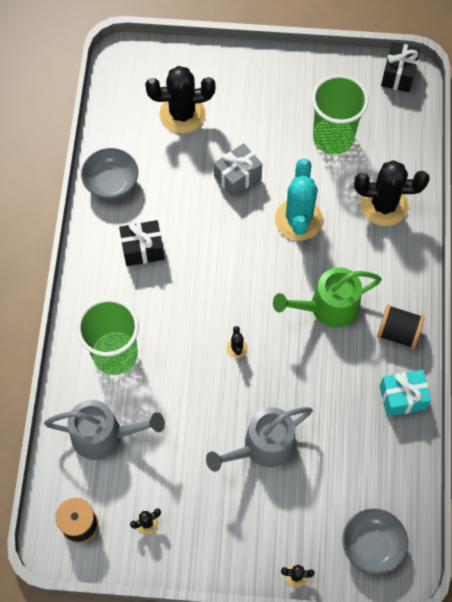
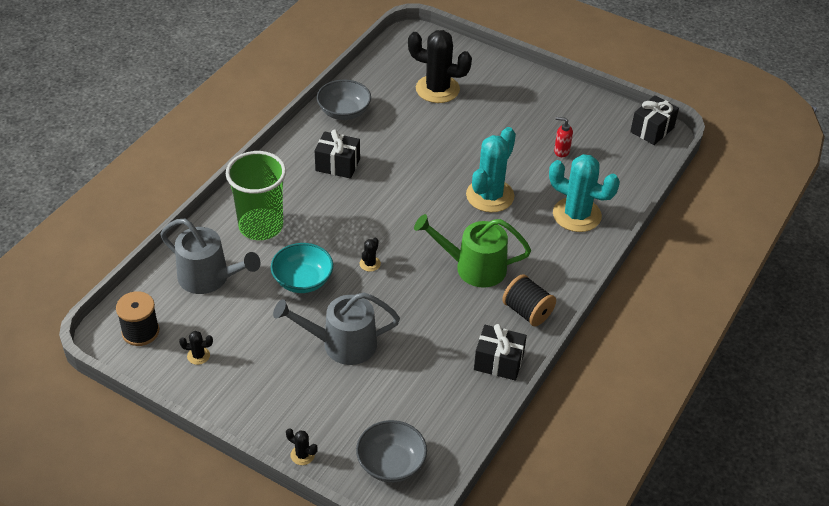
camera: 25 degrees right, 20 degrees down
(189, 396) = (302, 280): none -> turquoise bowl
(237, 177) = (456, 147): grey gift -> none
(333, 137) = (561, 151): green cup -> red soap dispenser
(384, 205) = (576, 215): black cactus -> turquoise cactus
(402, 397) = (498, 362): turquoise gift -> black gift

